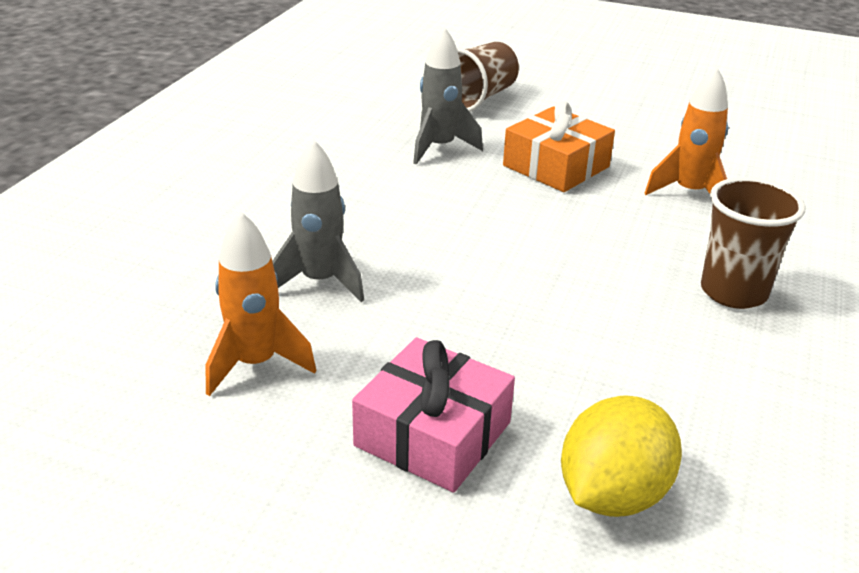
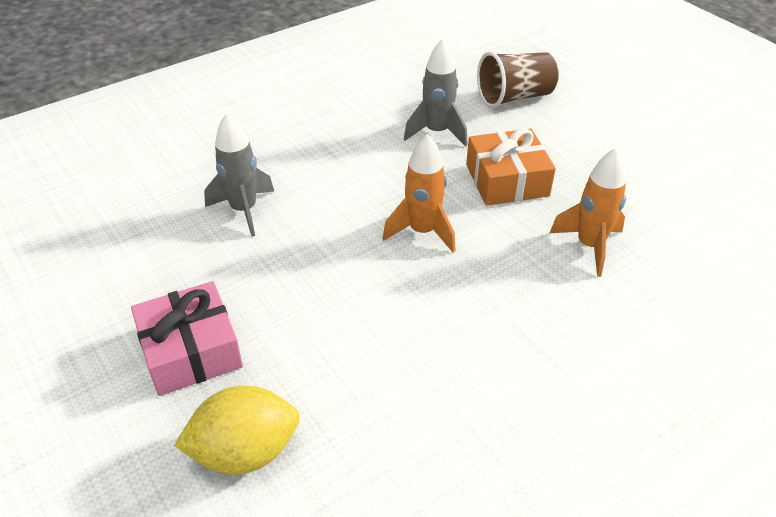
camera: 35 degrees right, 10 degrees up
(255, 364) = (149, 253): orange rocket -> orange rocket (422, 232)
(733, 292) = (516, 347): brown cup -> none

